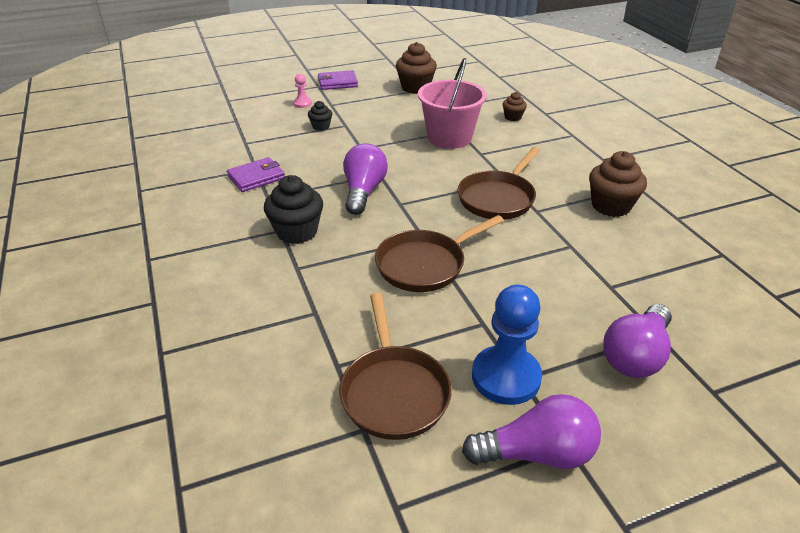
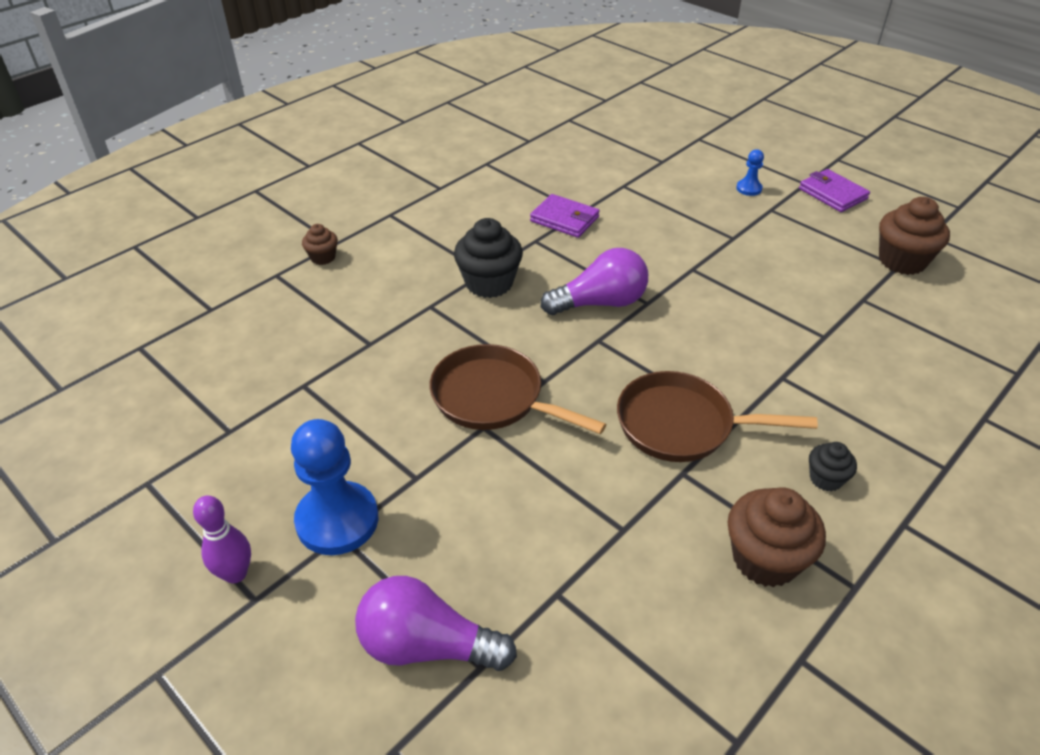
camera: 65 degrees right, 5 degrees up
(302, 104) = (749, 188): pink pawn -> blue pawn
(321, 126) = (710, 221): black cupcake -> black cupcake (826, 479)
(393, 391) = (283, 436): brown pan -> none
(449, 137) = (795, 335): pink bucket -> none
(513, 117) = (927, 383): brown cupcake -> brown cupcake (323, 257)
(536, 453) = (235, 573): purple light bulb -> purple bowling pin

